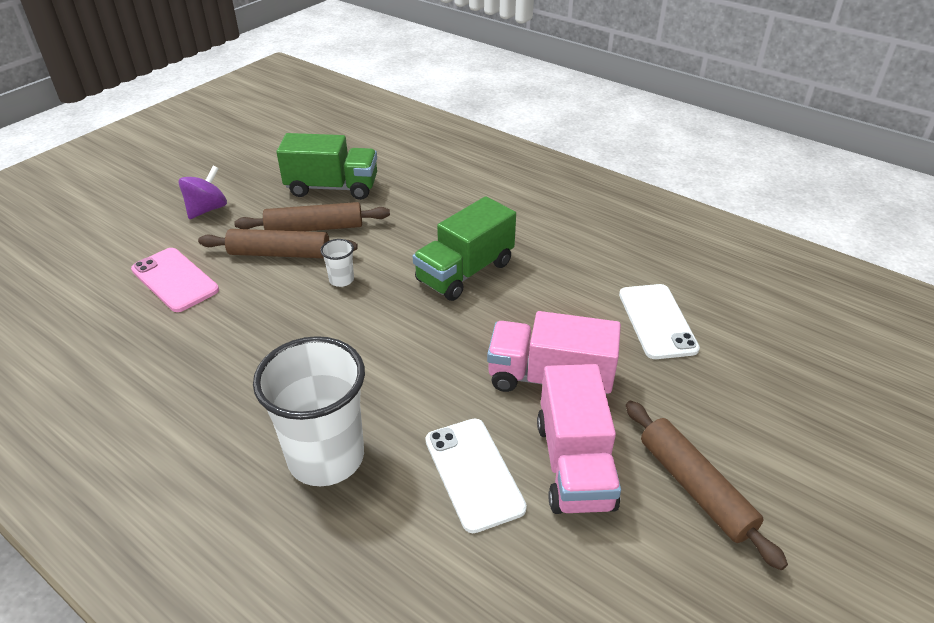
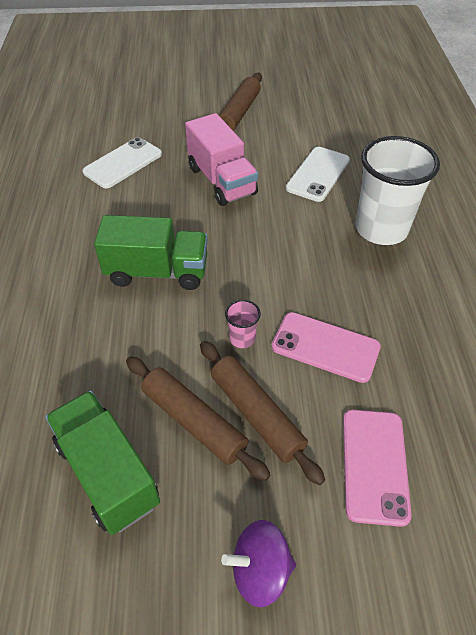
camera: 130 degrees left, 10 degrees up
(273, 316) = (325, 347): none -> pink phone
(341, 280) = (242, 338): white cup -> pink cup
(574, 464) = (270, 148): pink truck -> none

